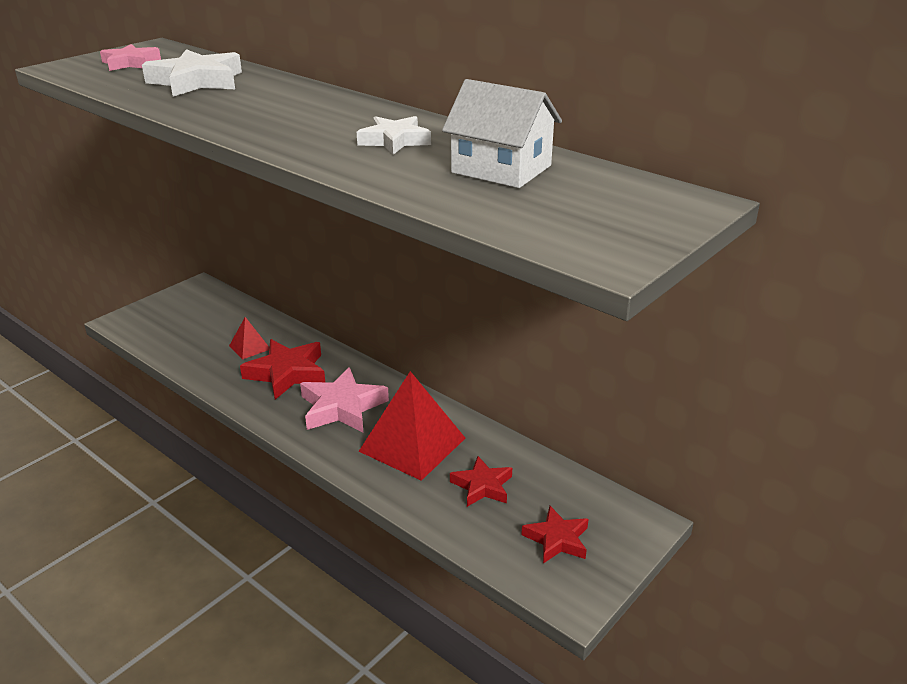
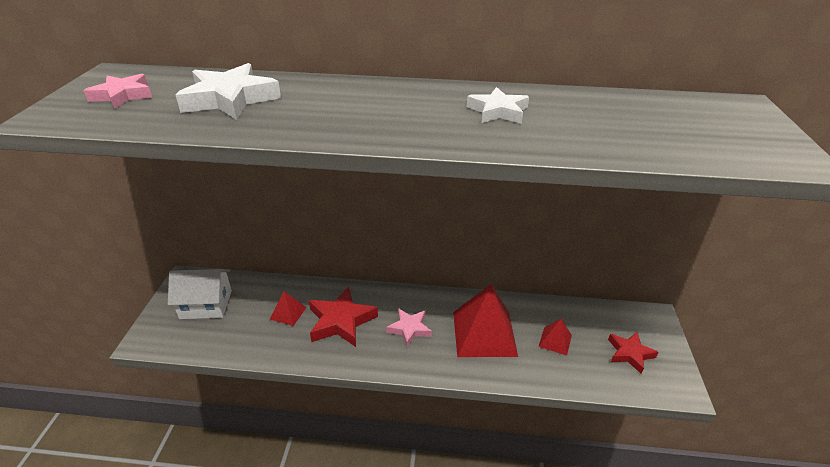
camera: 35 degrees left, 5 degrees up
(342, 407) = (409, 329): pink star -> pink star, size x0.63
(482, 486) = (555, 341): red star -> red pyramid
(501, 169) = (608, 114): white house -> white house (206, 304)

